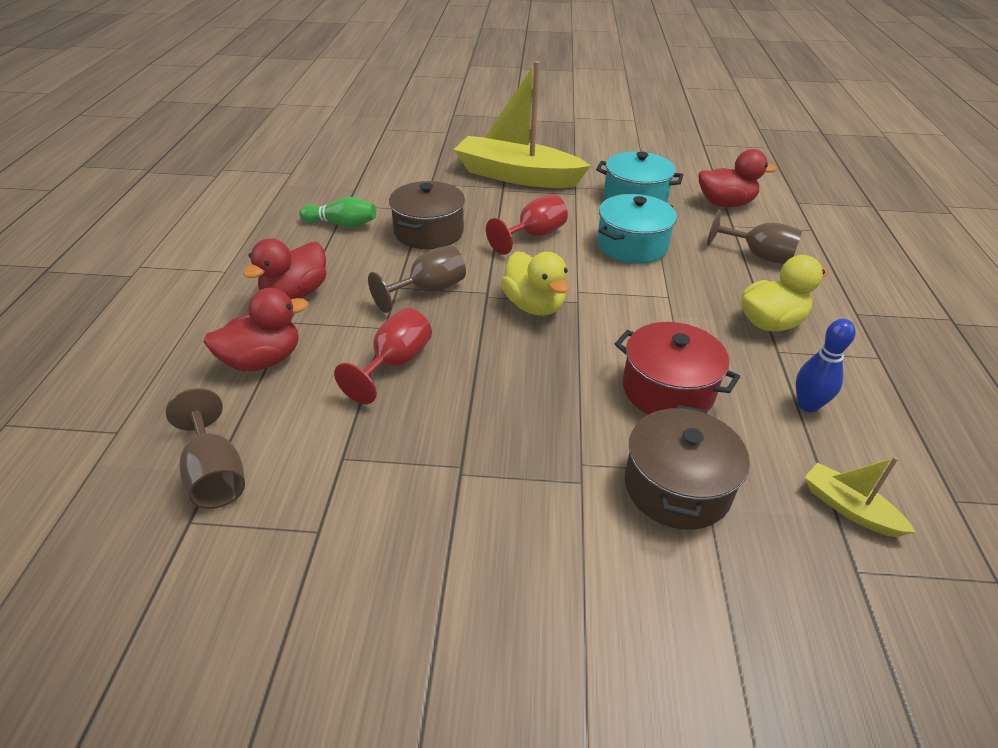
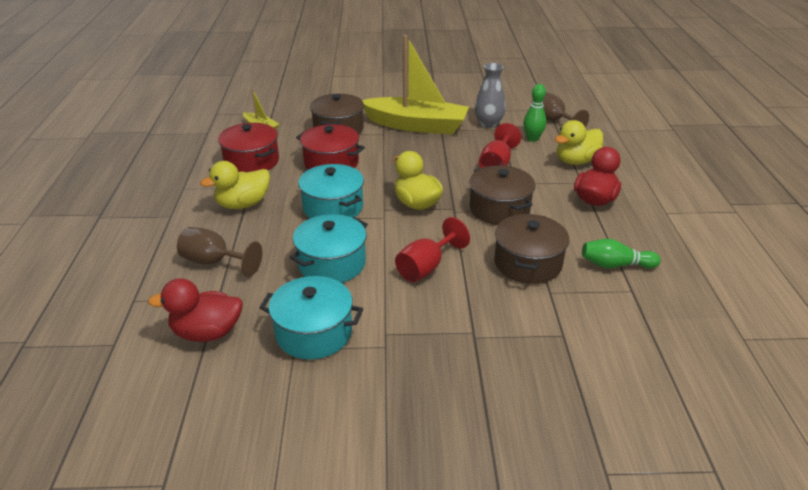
camera: 175 degrees right, 5 degrees down
(263, 360) = (576, 161): red duck -> yellow duck
(296, 421) = (532, 139): none -> green bowling pin
(356, 476) = (488, 124): none -> grey vase
(428, 290) = (499, 209): brown goblet -> brown pot
(517, 176) = (462, 361): yellow boat -> yellow boat (416, 125)
(646, 309) = (333, 207): none -> turquoise pot
(807, 405) = (252, 161): blue bowling pin -> red pot

